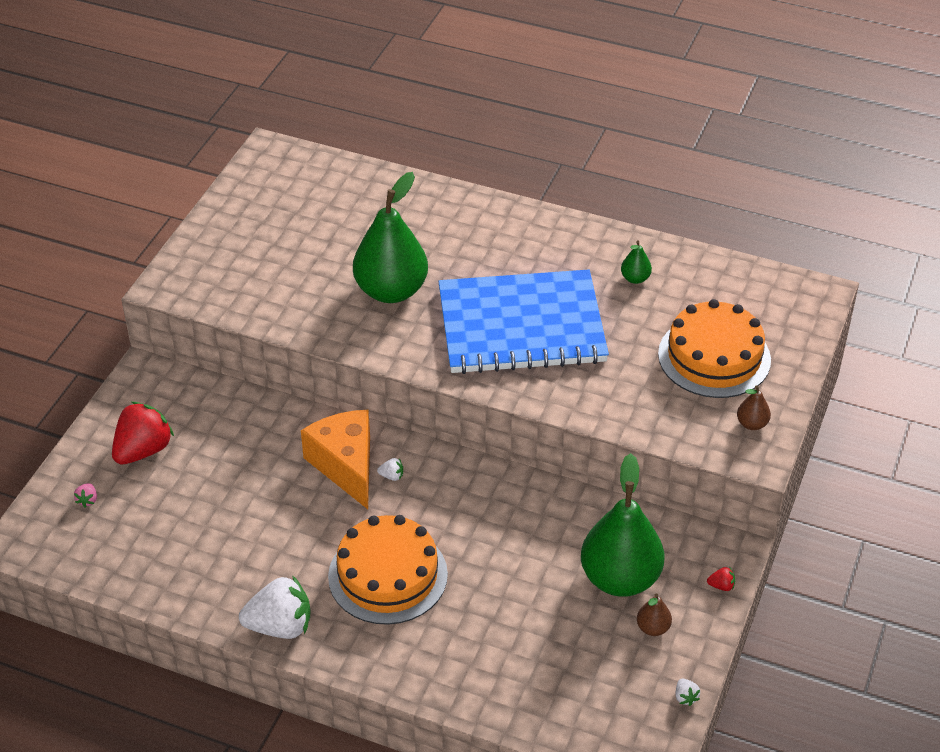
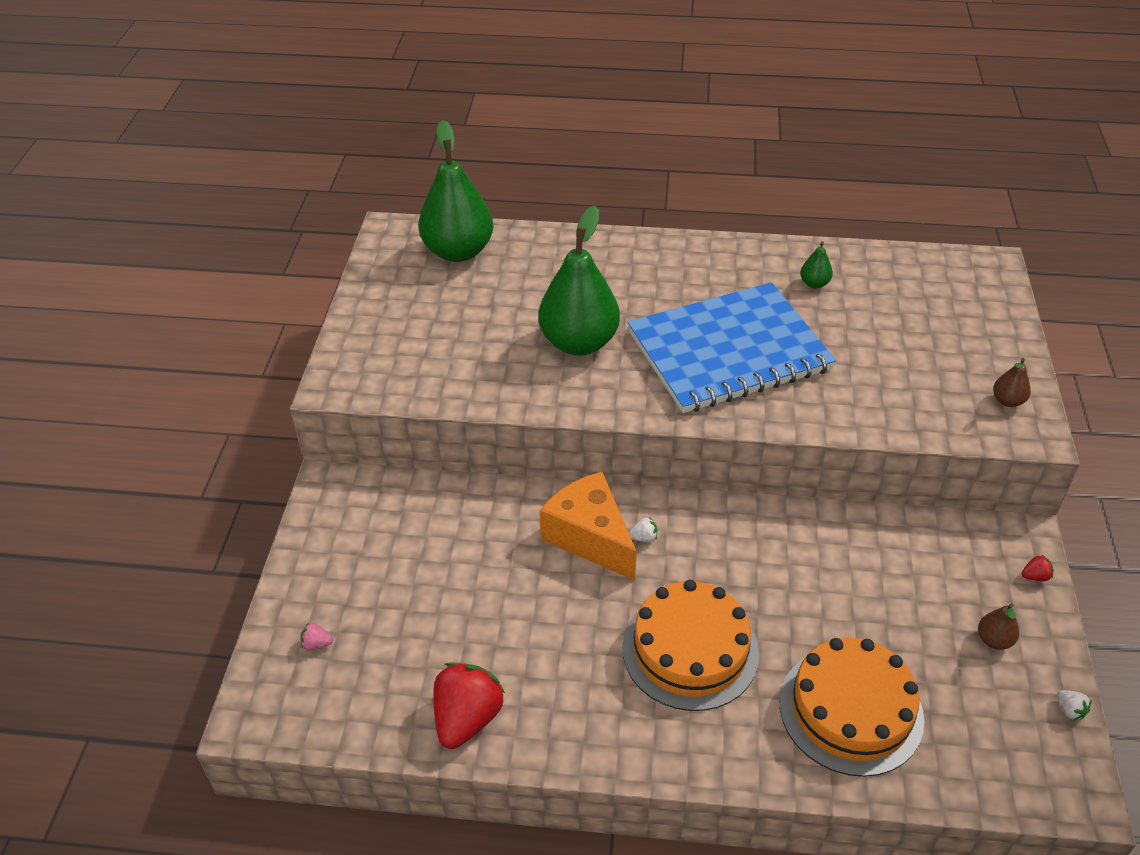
camera: 15 degrees left, 0 degrees up
(87, 500) = (317, 644): pink strawberry -> pink strawberry turned 105 degrees clockwise
(143, 450) = (360, 571): red strawberry -> red strawberry (467, 718)
(280, 626) = (598, 741): white strawberry -> none
(620, 578) = (932, 593): green pear -> green pear (458, 251)
(714, 357) = (932, 343): orange cake -> orange cake (850, 710)

